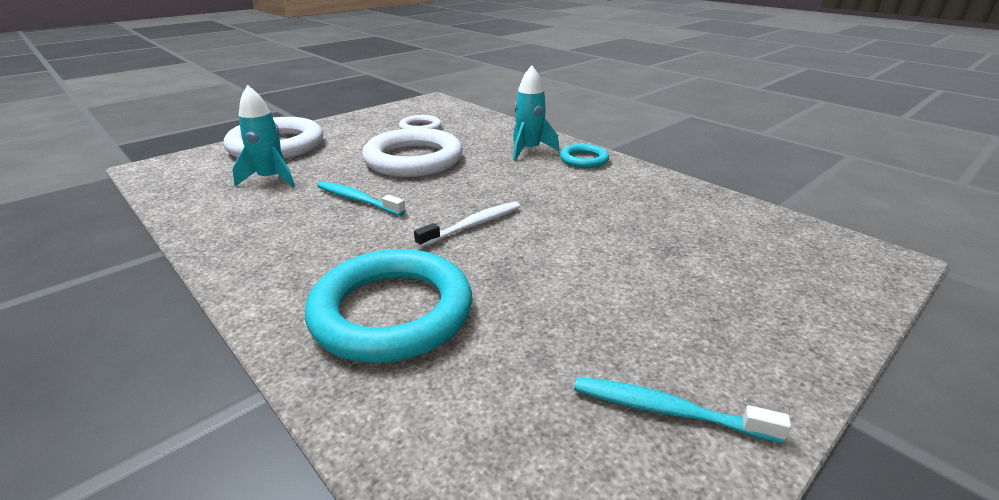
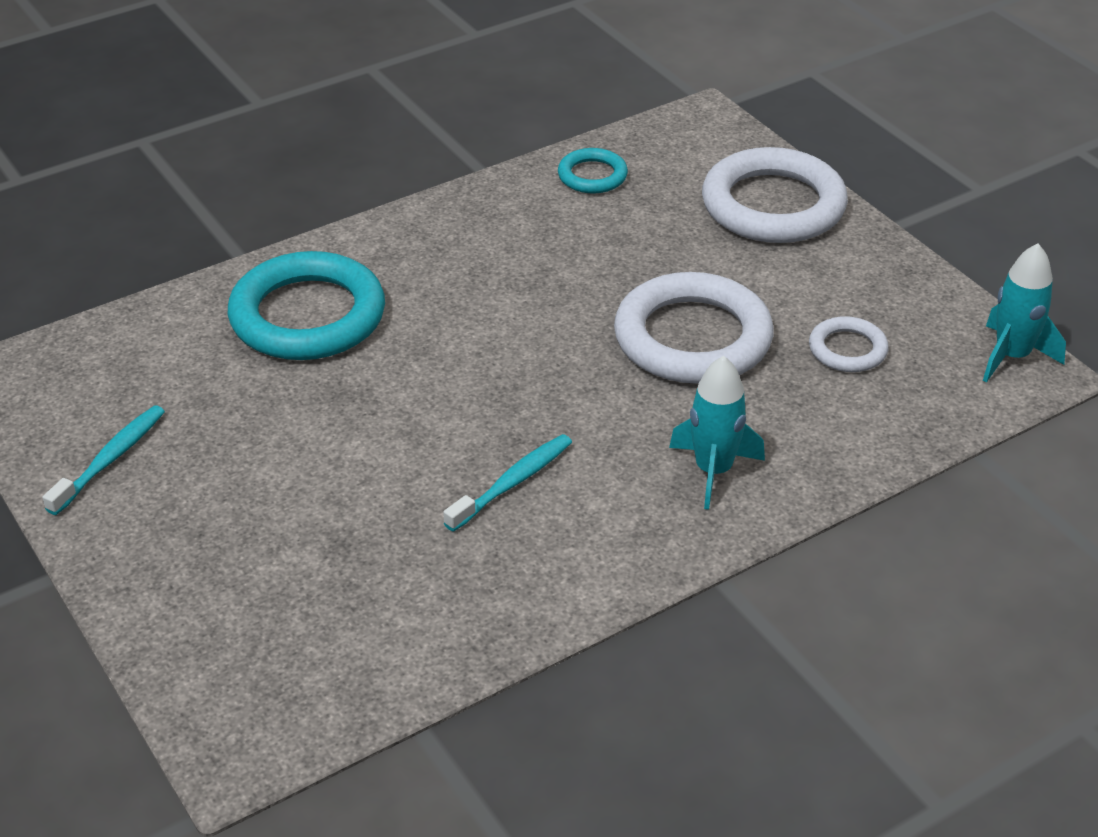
camera: 100 degrees right, 10 degrees up
(271, 179) = (645, 214): turquoise rocket -> turquoise rocket (1012, 356)
(358, 200) = (559, 288): turquoise toothbrush -> turquoise toothbrush (511, 483)
(472, 225) = (459, 380): white toothbrush -> none
(583, 160) = (656, 532): turquoise ring -> turquoise ring (592, 176)

